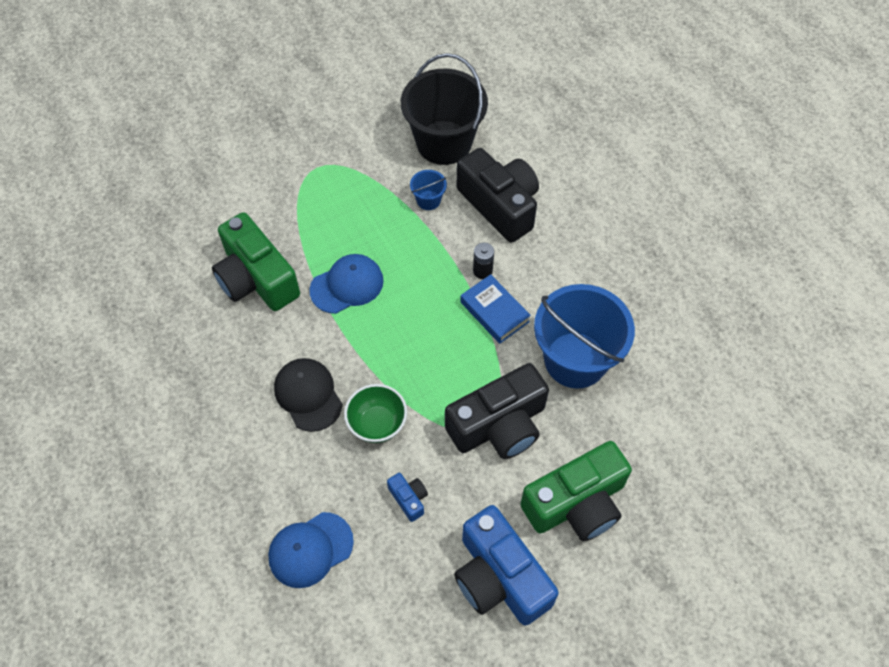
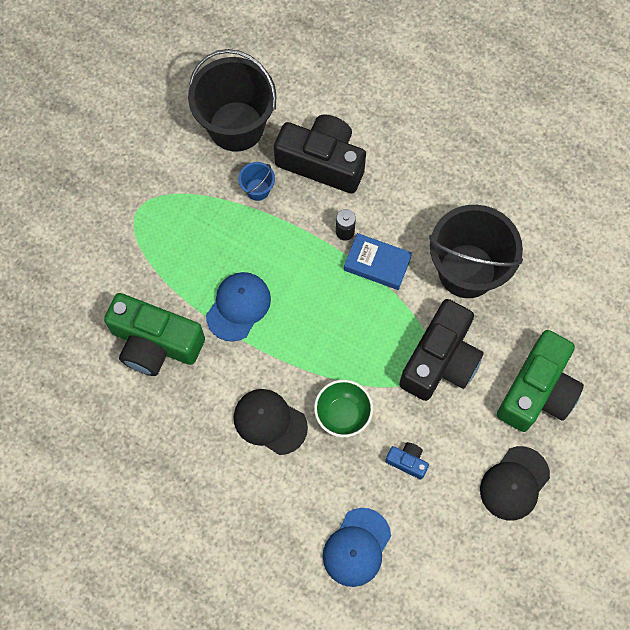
camera: 30 degrees left, 10 degrees up
(499, 577) = (514, 483): blue camera -> black cap
(575, 360) = (467, 271): blue bucket -> black bucket

